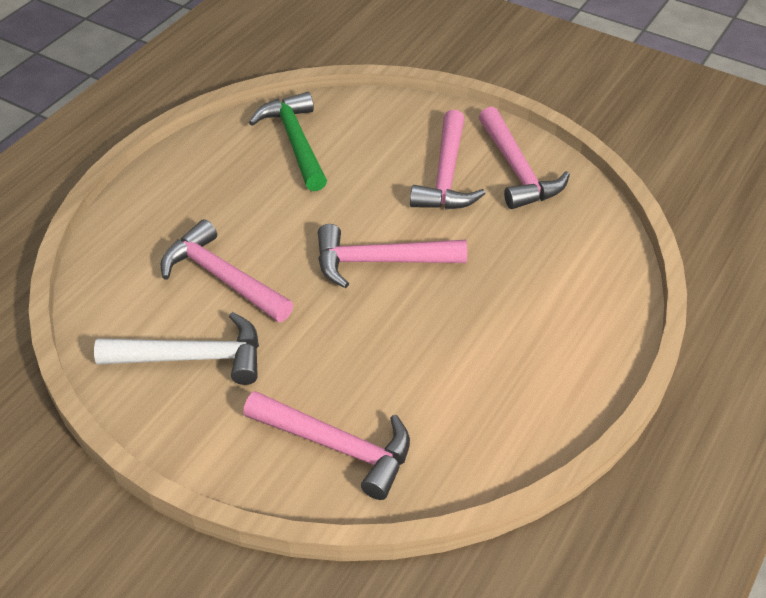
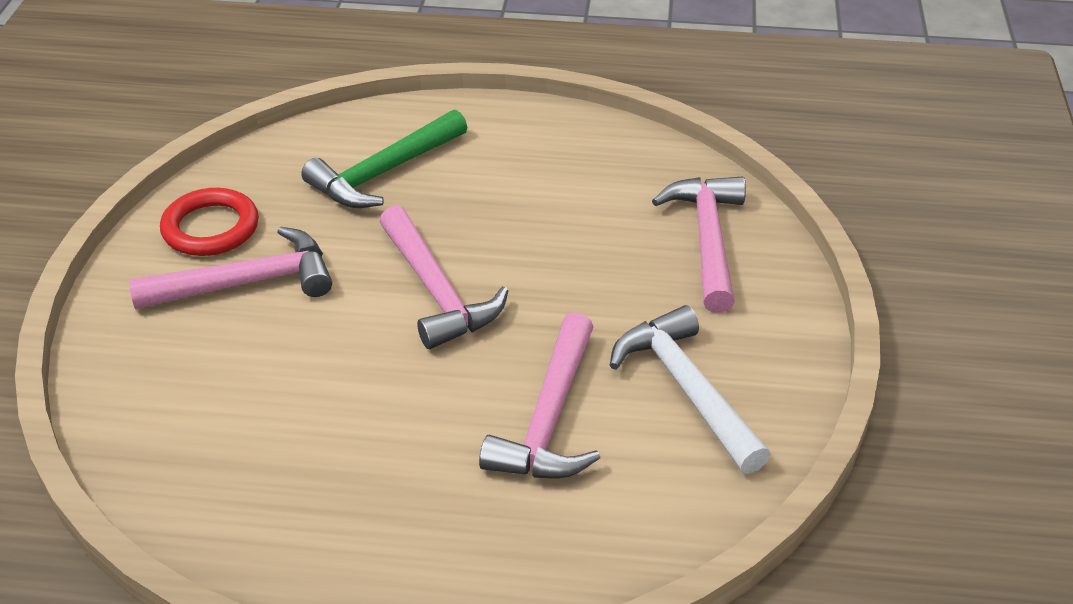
camera: 115 degrees left, 5 degrees down
(295, 142) = (235, 455): green hammer -> green hammer (384, 173)
(517, 170) = (211, 228): pink hammer -> red ring

